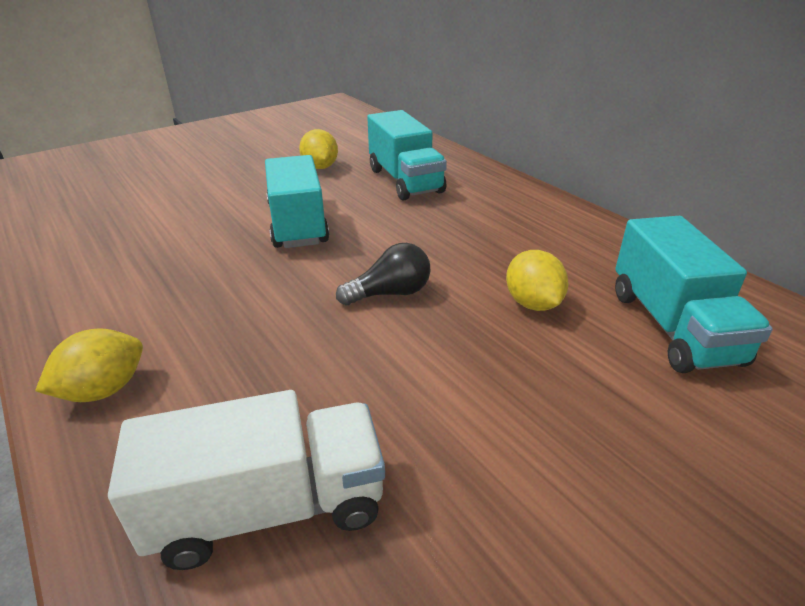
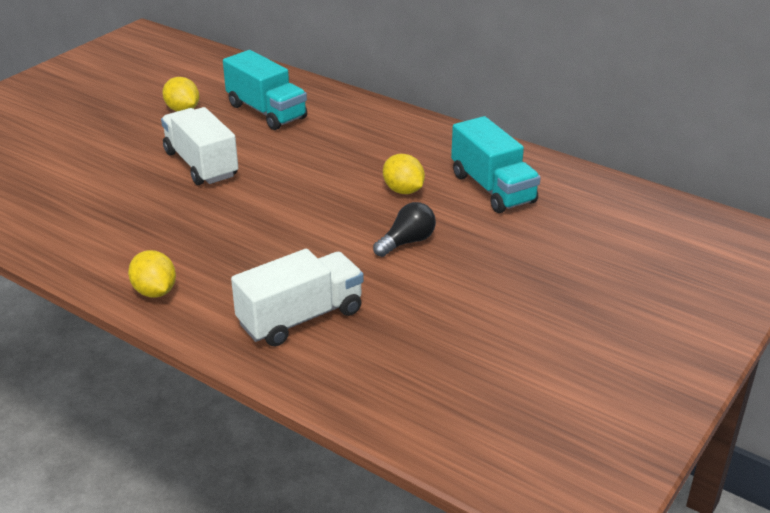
camera: 20 degrees left, 0 degrees up
(104, 390) = (155, 291): yellow lemon -> yellow lemon turned 60 degrees counterclockwise
(298, 224) = (201, 164): turquoise truck -> white truck
(390, 293) = (304, 201): black light bulb -> black light bulb (407, 242)

